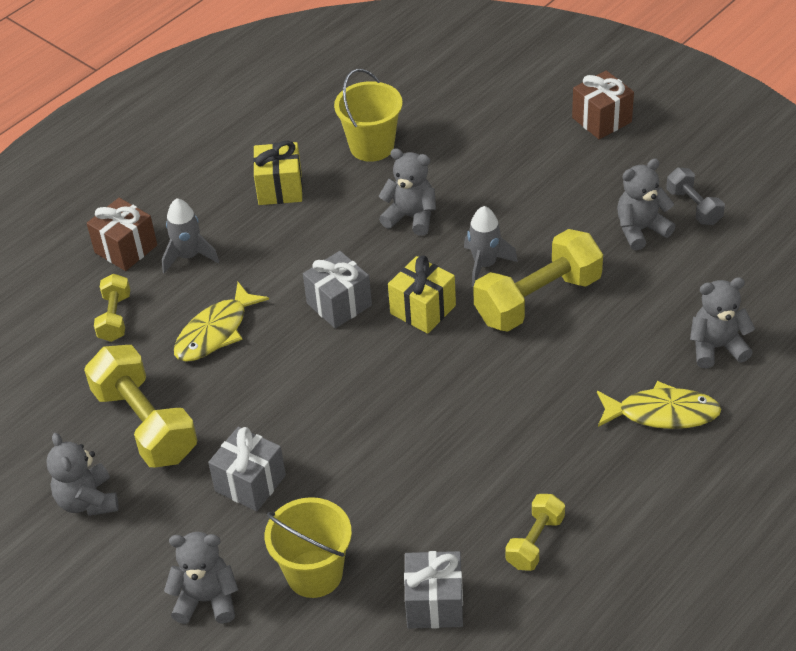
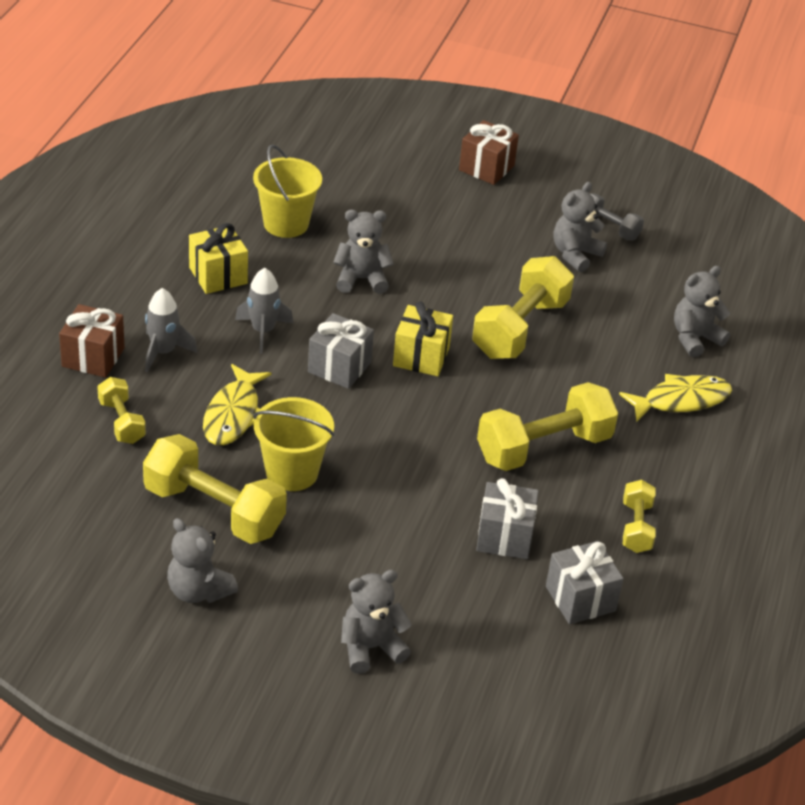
camera: 30 degrees left, 5 degrees down
(250, 483) = (350, 538): grey gift -> grey gift (504, 537)
(314, 574) = (458, 601): yellow bucket -> yellow bucket (292, 472)
(485, 265) = (455, 308): grey rocket -> grey rocket (263, 331)
(489, 433) = (543, 448): none -> yellow dumbbell

